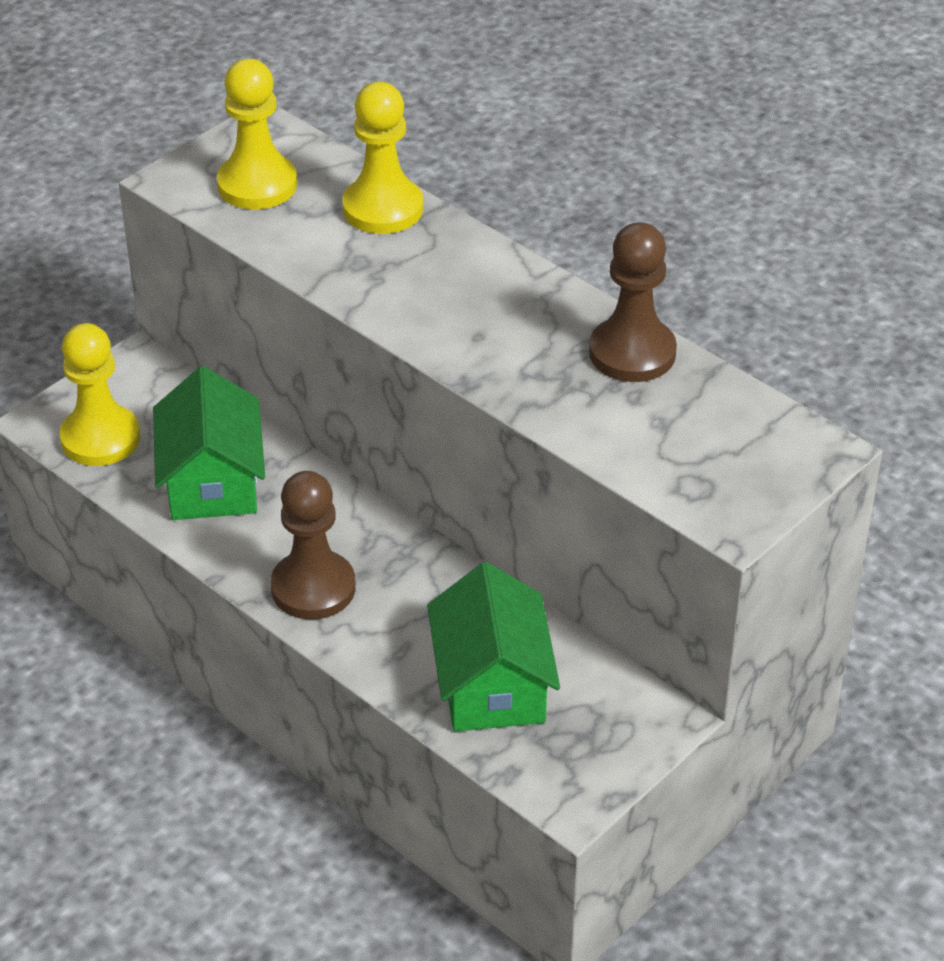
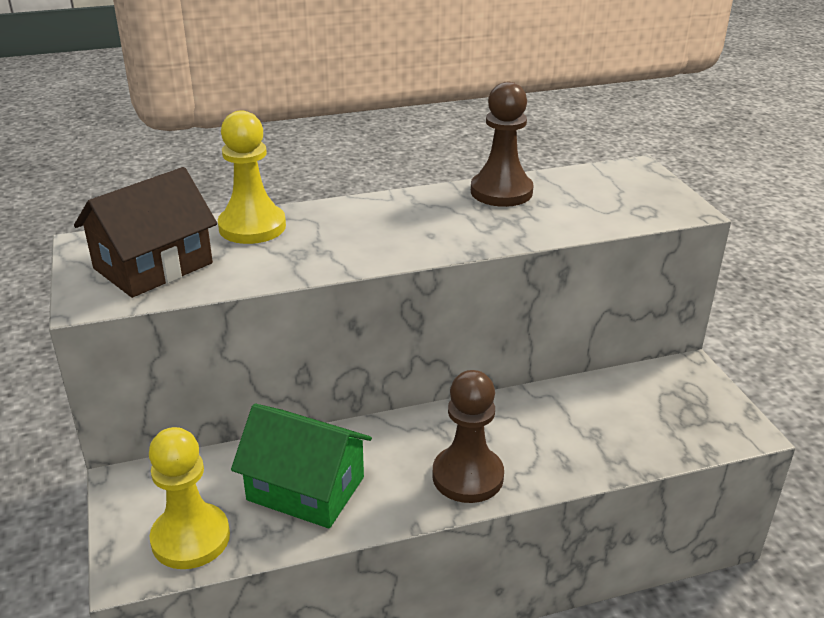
camera: 60 degrees left, 10 degrees down
(257, 185) = (153, 266): yellow pawn -> brown house
(492, 684) = (620, 426): green house -> none

